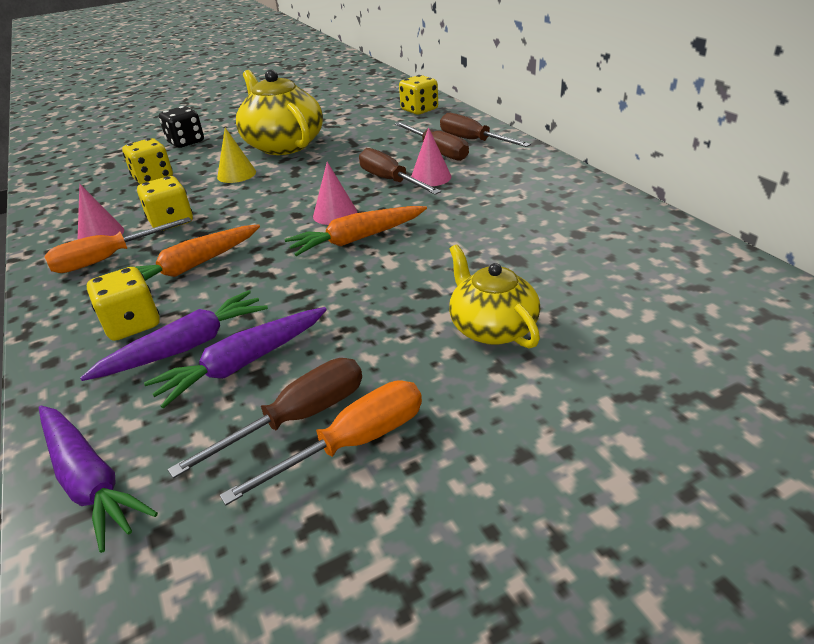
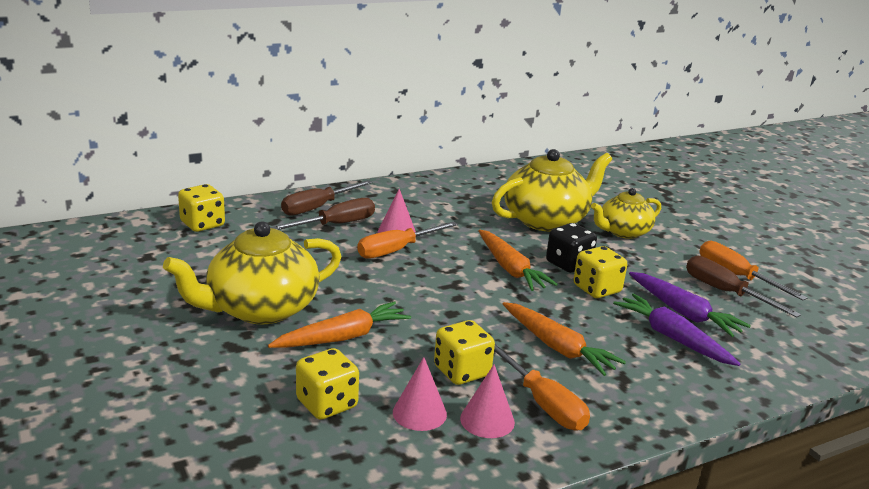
camera: 95 degrees left, 10 degrees down
(89, 480) = (807, 359): purple carrot -> none
(132, 324) = (651, 368): yellow dice -> yellow dice (597, 289)
(186, 142) = (193, 391): black dice -> black dice (568, 264)
(236, 174) = (342, 337): yellow cone -> orange carrot
(335, 214) = (461, 278): pink cone -> pink cone (419, 413)
(390, 180) = (397, 250): brown screwdriver -> orange screwdriver
(504, 262) = (546, 220): none -> yellow teapot

